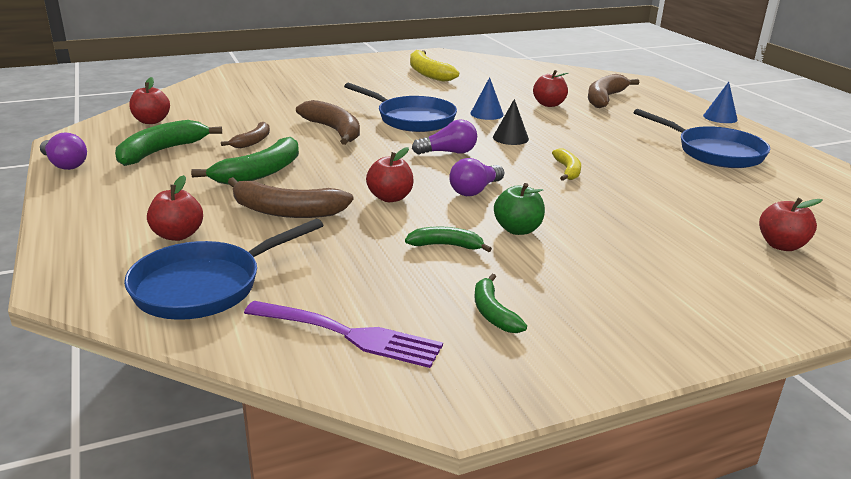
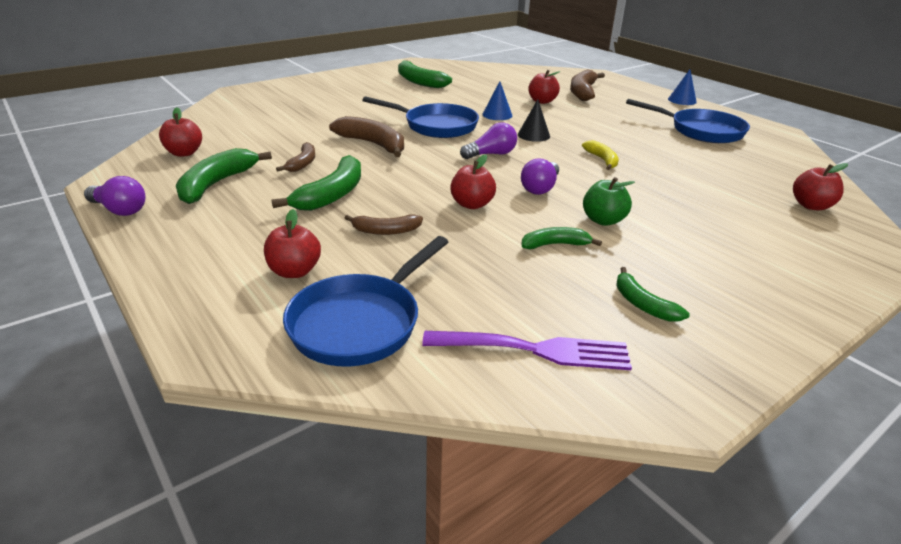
camera: 15 degrees left, 5 degrees up
(286, 211) = (386, 231): brown banana -> brown banana, size x0.59
(428, 73) = (419, 82): yellow banana -> green banana

